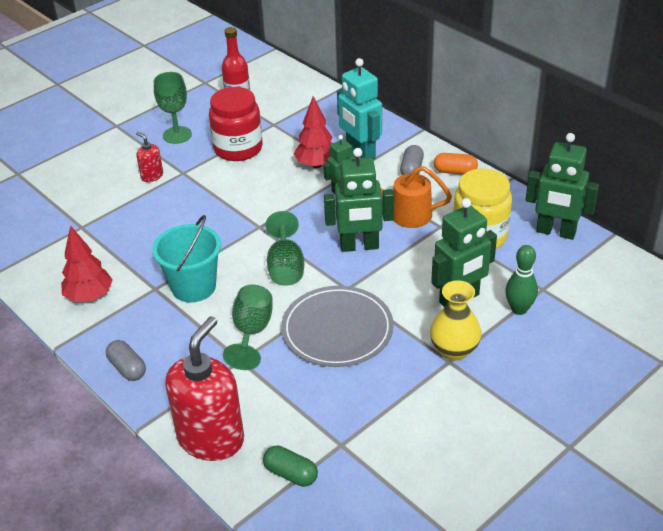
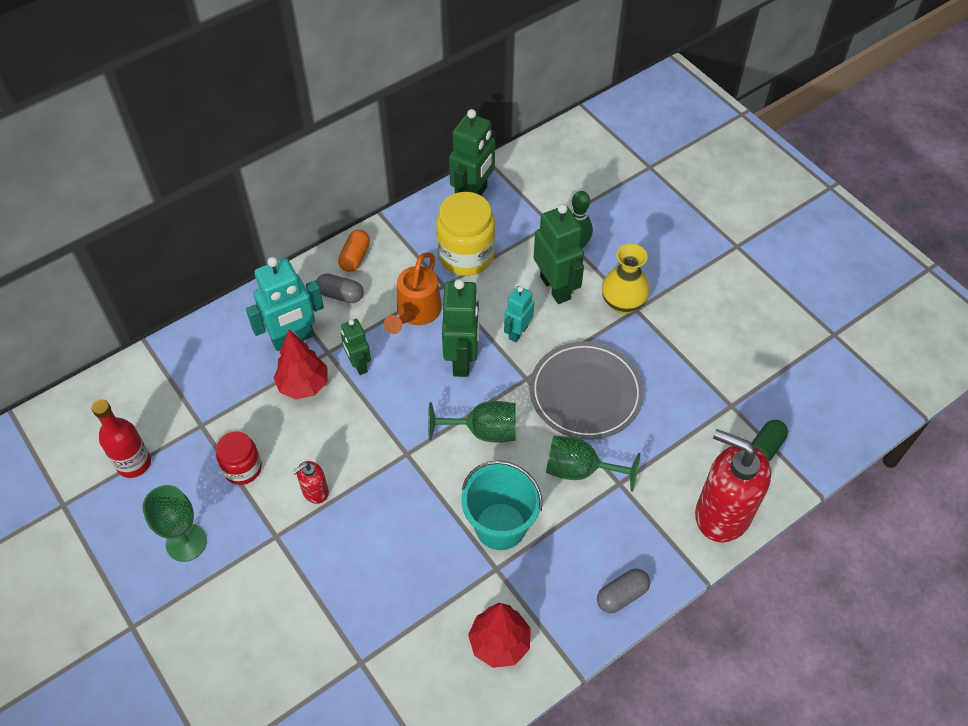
camera: 85 degrees left, 15 degrees up
(152, 176) = (272, 574): red soap dispenser -> red soap dispenser (315, 492)
(238, 148) = (242, 468): red jar -> red jar, size x0.60
(398, 278) = (518, 332): none -> turquoise robot

